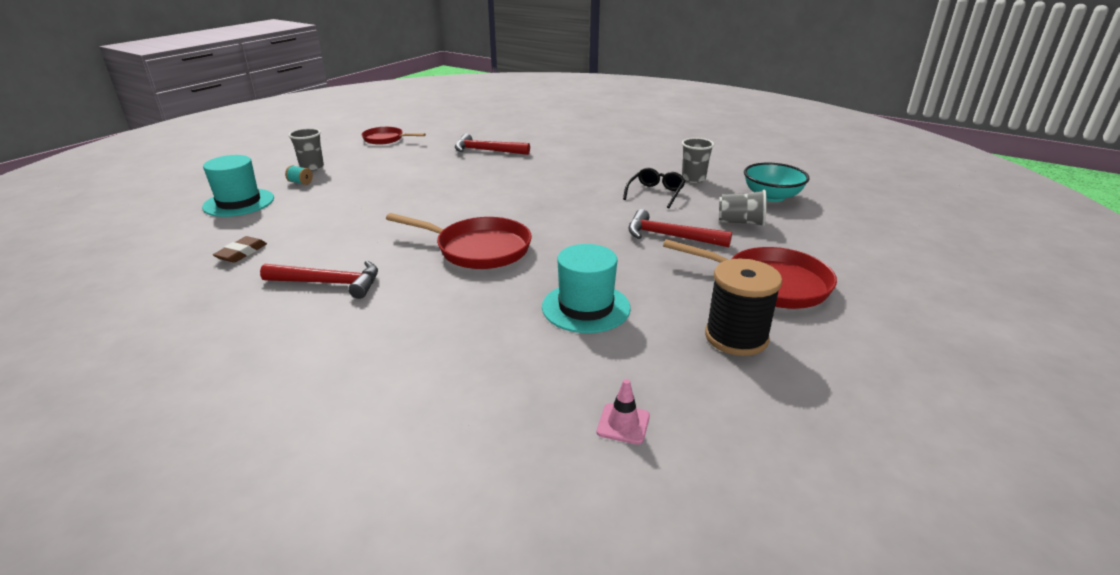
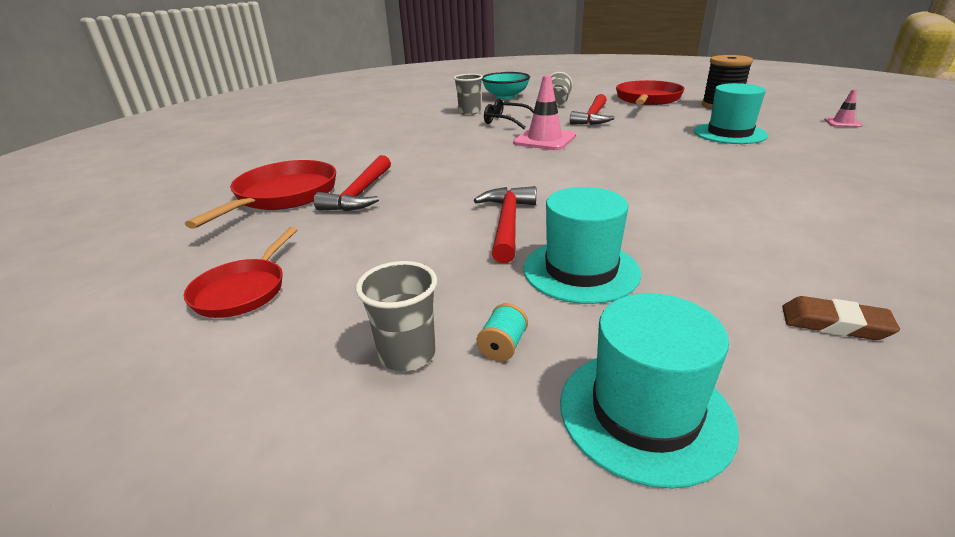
camera: 90 degrees left, 0 degrees up
(329, 283) = (821, 230): red hammer -> red hammer (507, 223)
(345, 201) = (581, 270): none -> turquoise hat
(478, 249) = (668, 171): red pan -> red pan (283, 196)
(586, 206) = (544, 140): none -> pink traffic cone

